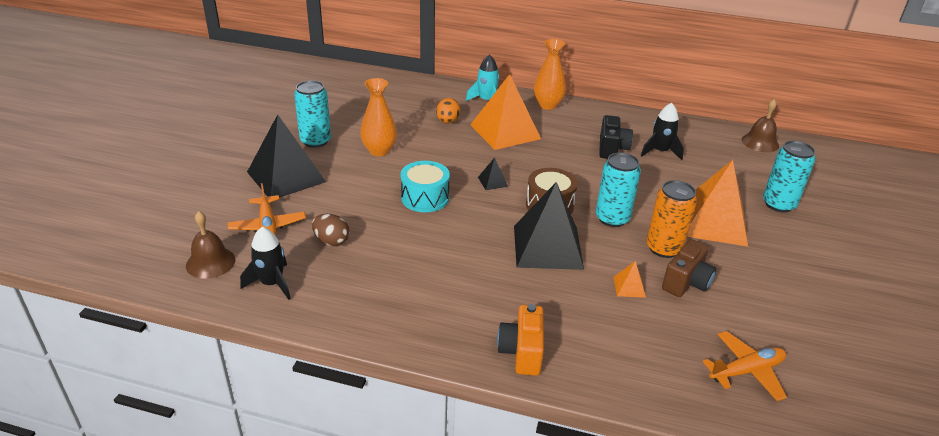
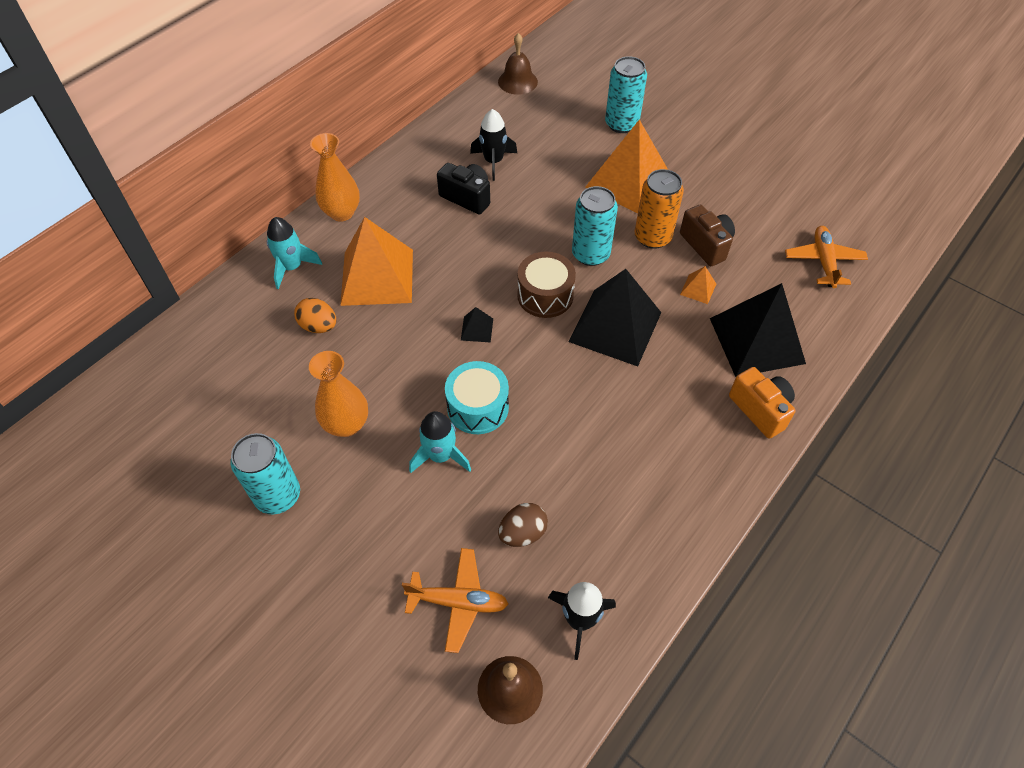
camera: 65 degrees left, 20 degrees up
(286, 176) = (352, 555): black pyramid -> black pyramid (756, 340)
(376, 192) = (440, 456): none -> turquoise rocket
(522, 352) = (760, 410): orange camera -> orange camera turned 150 degrees counterclockwise

